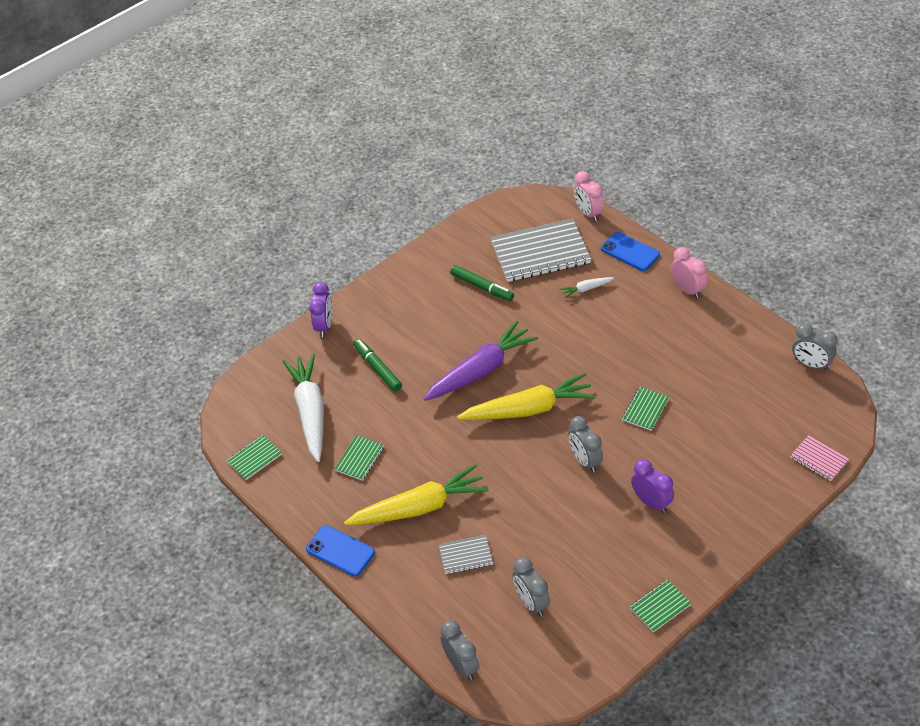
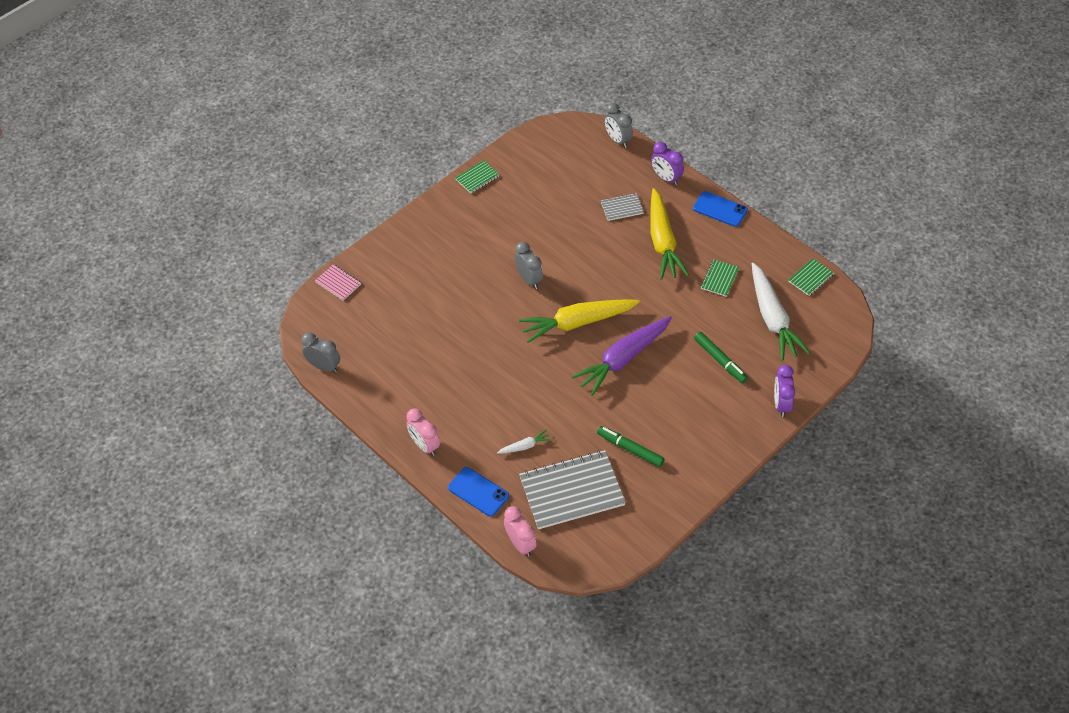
camera: 175 degrees right, 5 degrees up
(419, 507) = (663, 241): yellow carrot -> yellow carrot turned 75 degrees counterclockwise
(531, 602) = (570, 178): grey clock -> none
(645, 409) = (476, 323): green notebook -> none
(651, 502) = (477, 248): purple clock -> purple clock (666, 178)

